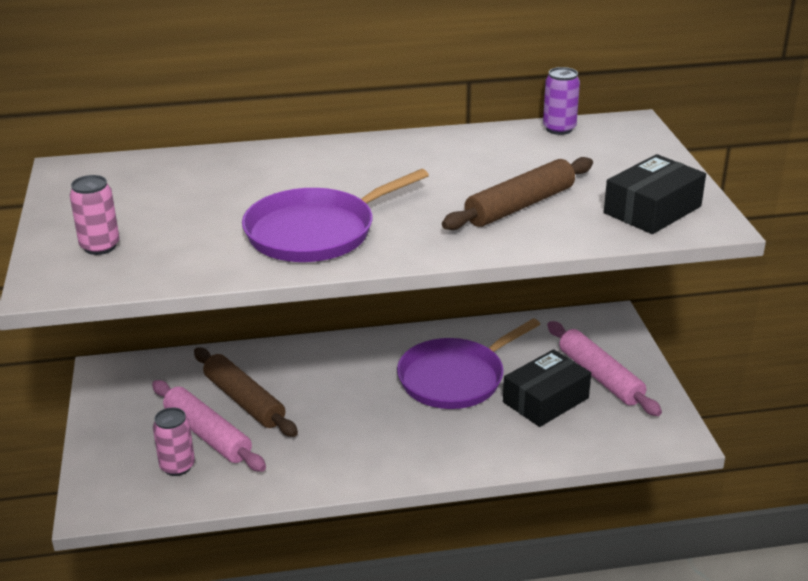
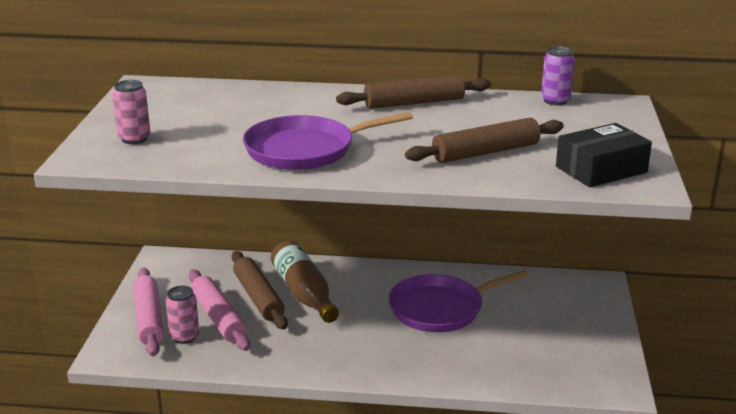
camera: 15 degrees right, 5 degrees down
(295, 386) = (304, 293): none -> brown bottle
(407, 152) = (414, 103): none -> brown rolling pin
(545, 400) = (511, 338): black box -> none
(600, 377) = (569, 328): pink rolling pin -> pink rolling pin (149, 319)

